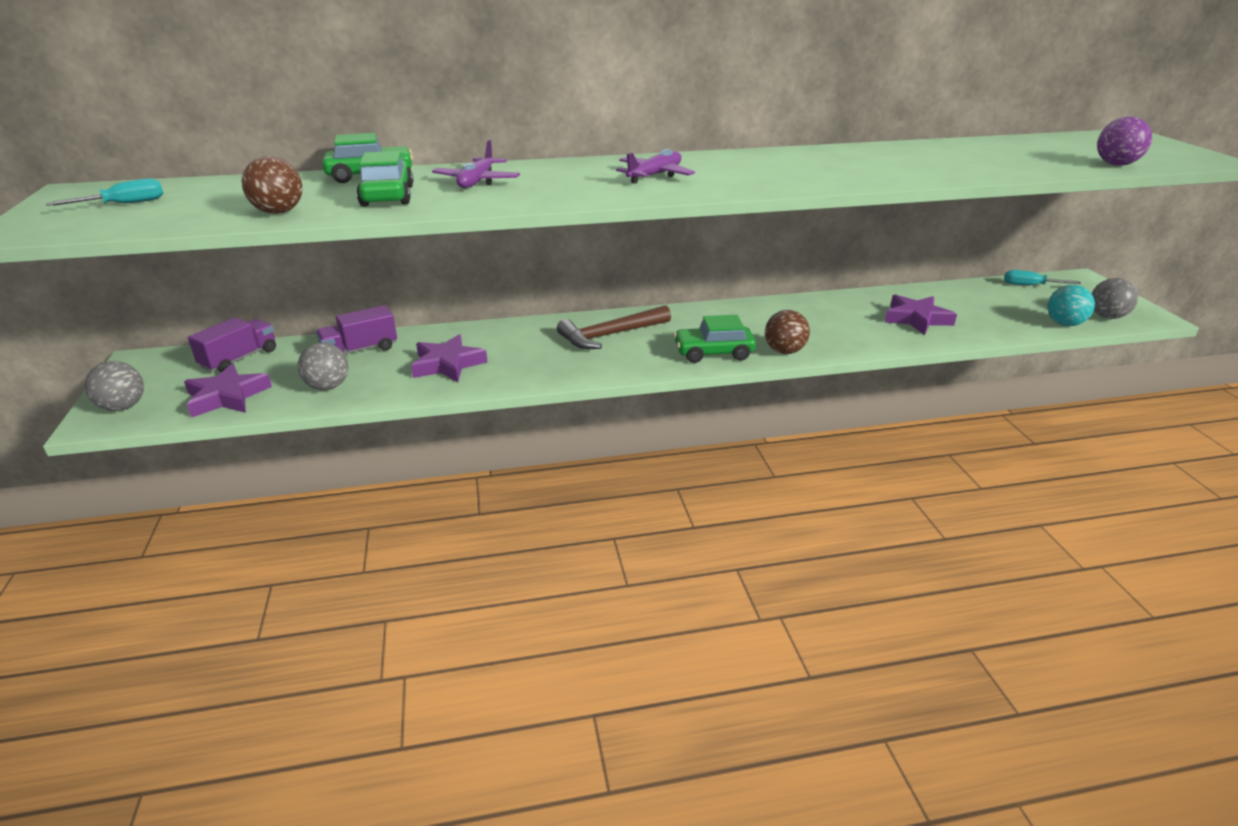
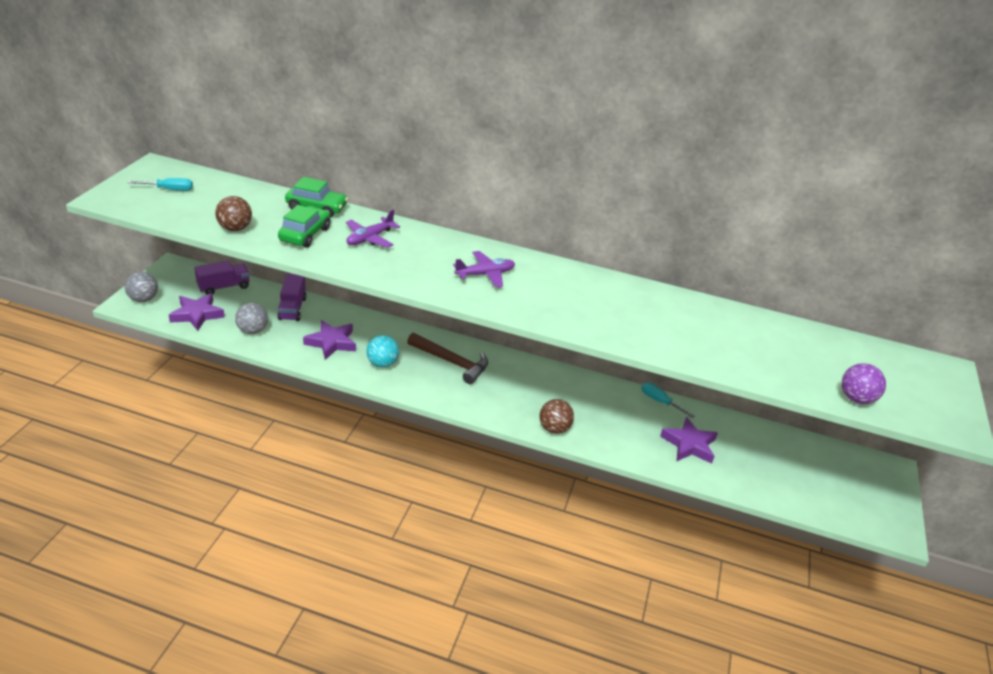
camera: 25 degrees right, 5 degrees up
(360, 350) = (292, 308): purple truck -> purple truck turned 90 degrees counterclockwise
(610, 335) = (452, 362): brown hammer -> brown hammer turned 150 degrees counterclockwise
(713, 353) = (504, 408): green car -> none
(1029, 285) = (832, 455): turquoise screwdriver -> turquoise screwdriver (659, 401)
(1064, 324) = (807, 503): turquoise ball -> turquoise ball (382, 363)
(1106, 316) = (856, 513): grey ball -> none

